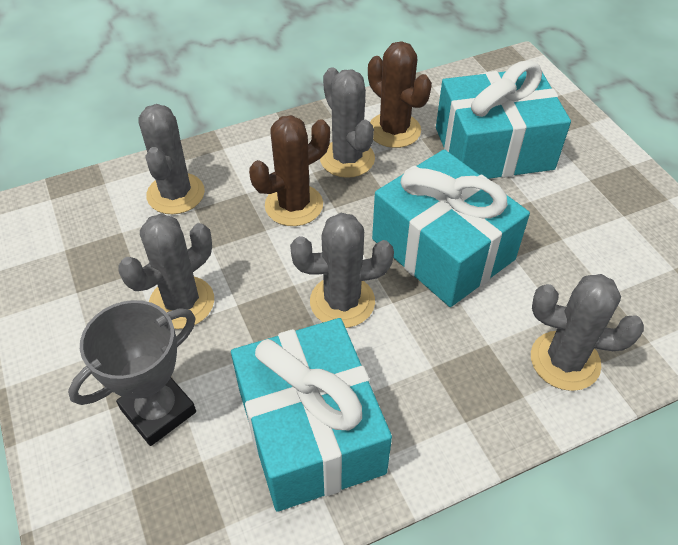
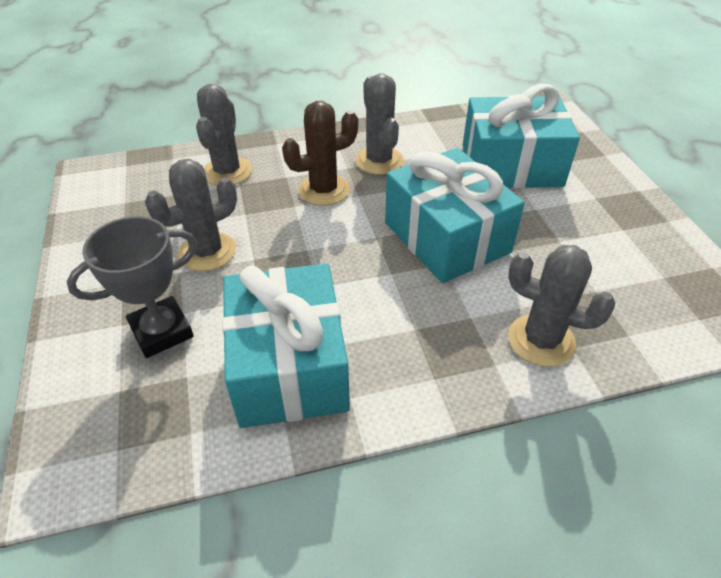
camera: 10 degrees right, 5 degrees down
(342, 301) = (346, 267): grey cactus -> none
(394, 130) = (425, 144): brown cactus -> none

